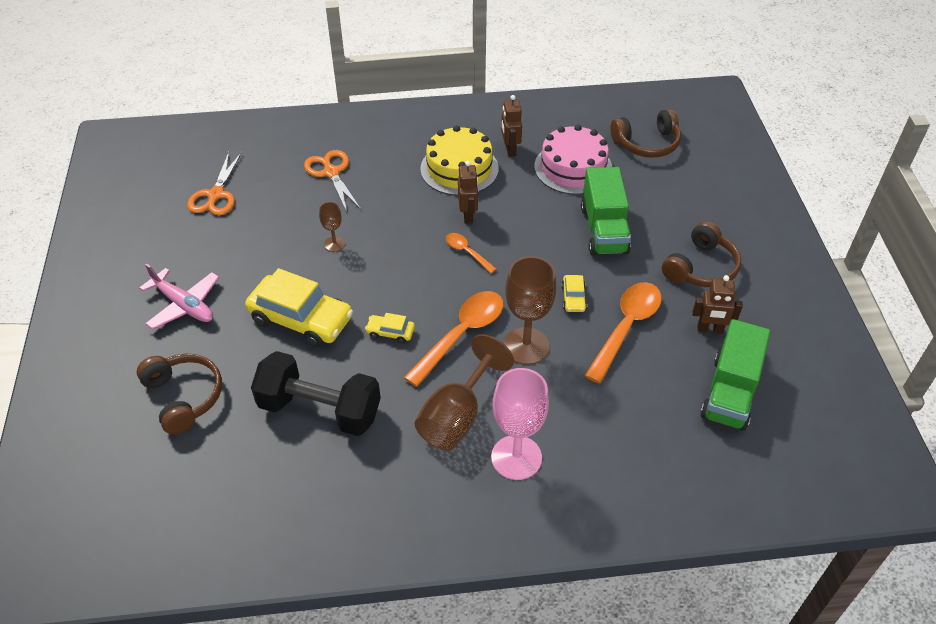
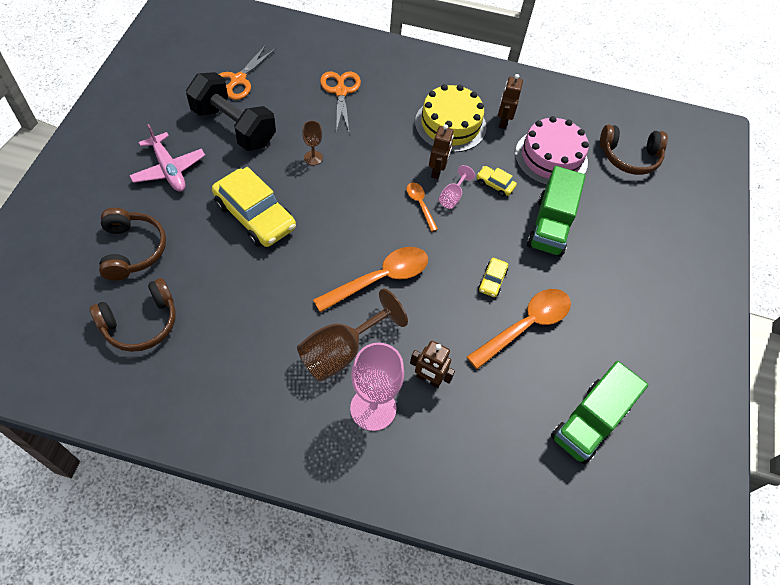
camera: 15 degrees right, 10 degrees up
(320, 409) = (233, 302): black dumbbell -> black dumbbell (233, 127)
(390, 332) = (322, 254): yellow car -> yellow car (495, 184)
(495, 234) = (452, 197): none -> pink goblet
(526, 346) = (430, 310): brown goblet -> none
(701, 268) = (621, 294): brown headphones -> brown headphones (141, 323)
(710, 329) = (600, 355): brown robot -> brown robot (428, 379)

